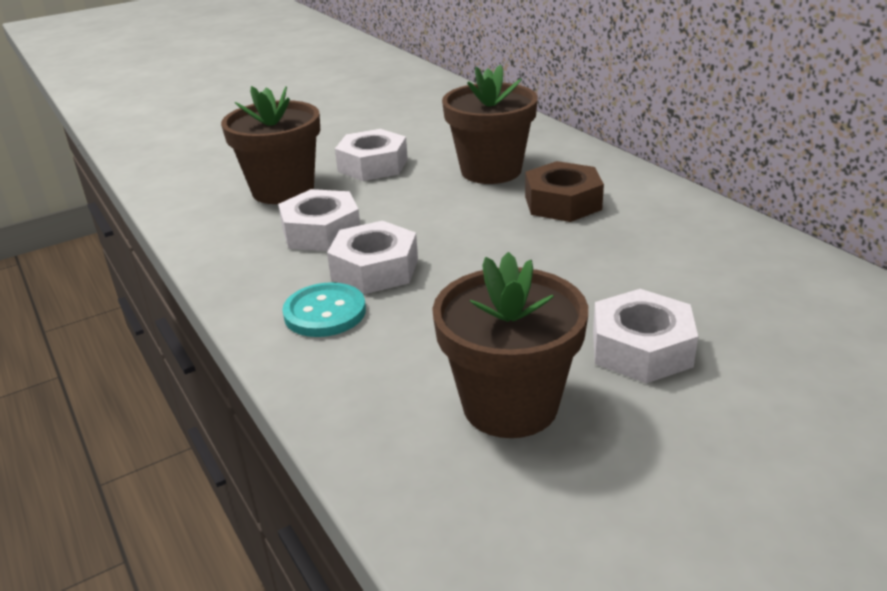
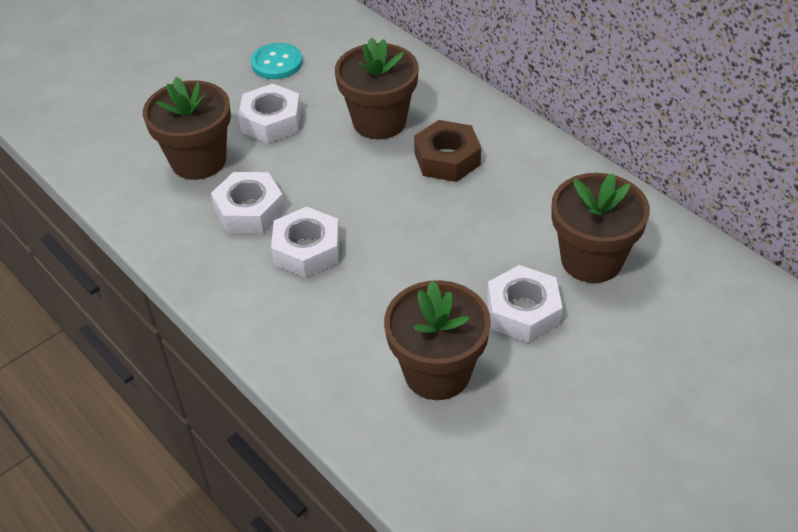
camera: 10 degrees left, 15 degrees up
(325, 312) = (279, 300): turquoise button -> turquoise button (277, 63)
(740, 303) = (591, 260): none -> brown flower pot

